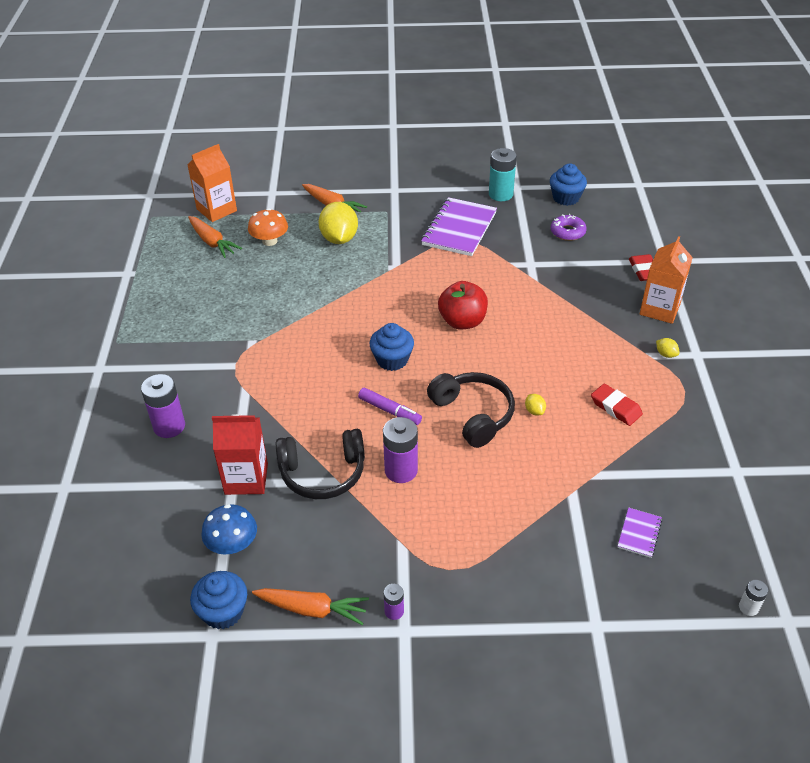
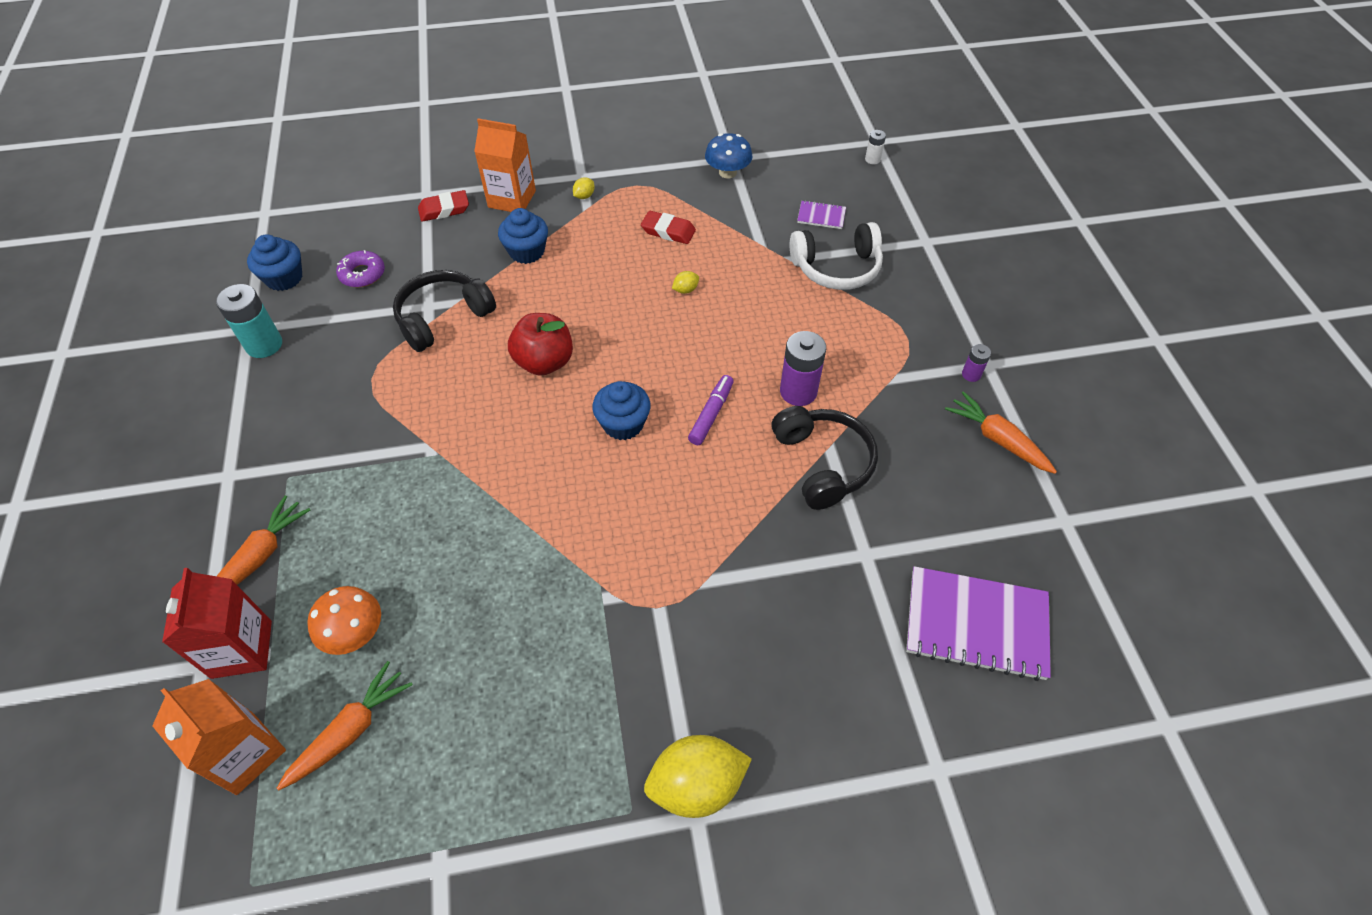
camera: 100 degrees left, 10 degrees up
(169, 426) = (793, 661): purple battery -> none
(223, 612) = (1035, 517): blue cupcake -> blue cupcake (527, 252)
(232, 544) = (950, 531): blue mushroom -> blue mushroom (727, 172)
(246, 479) = (854, 540): red carton -> red carton (242, 649)
(312, 609) = (997, 439): orange carrot -> orange carrot turned 45 degrees counterclockwise
(339, 239) = (356, 529): yellow lemon -> yellow lemon (696, 785)
(459, 229) = (344, 384): purple notebook -> purple notebook (976, 624)
(473, 414) = (701, 339): black headphones -> black headphones (443, 318)
(556, 531) = (837, 268): none -> white headphones
(615, 407) = (668, 231): red eraser -> red eraser turned 75 degrees clockwise

